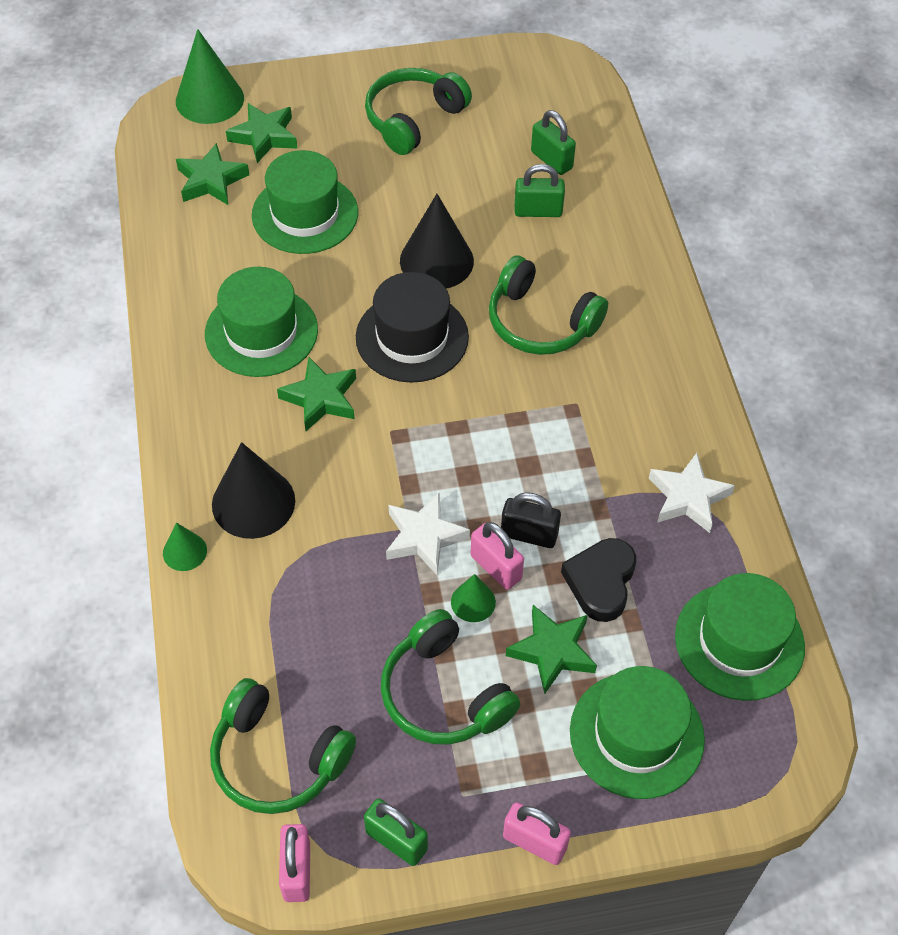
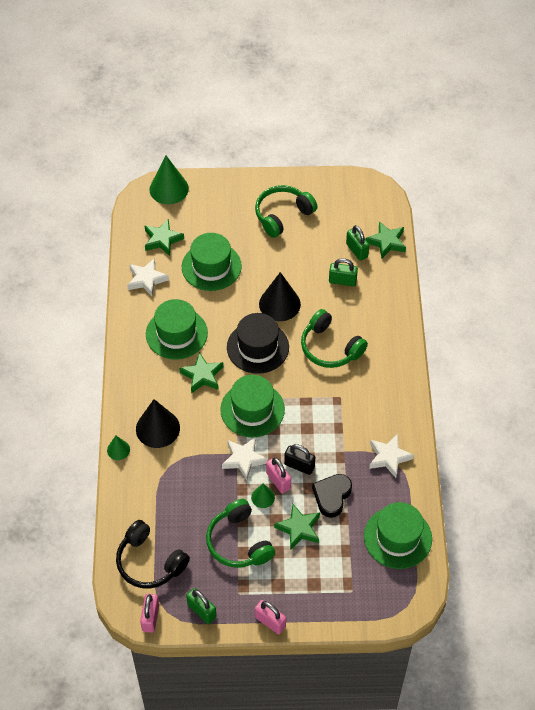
camera: 10 degrees right, 0 degrees up
(193, 248) = (147, 279): none -> white star
(264, 136) = (196, 216): green star -> green star (386, 242)
(277, 759) = (149, 562): green headphones -> black headphones
(636, 735) = (333, 577): green hat -> green hat (252, 409)

